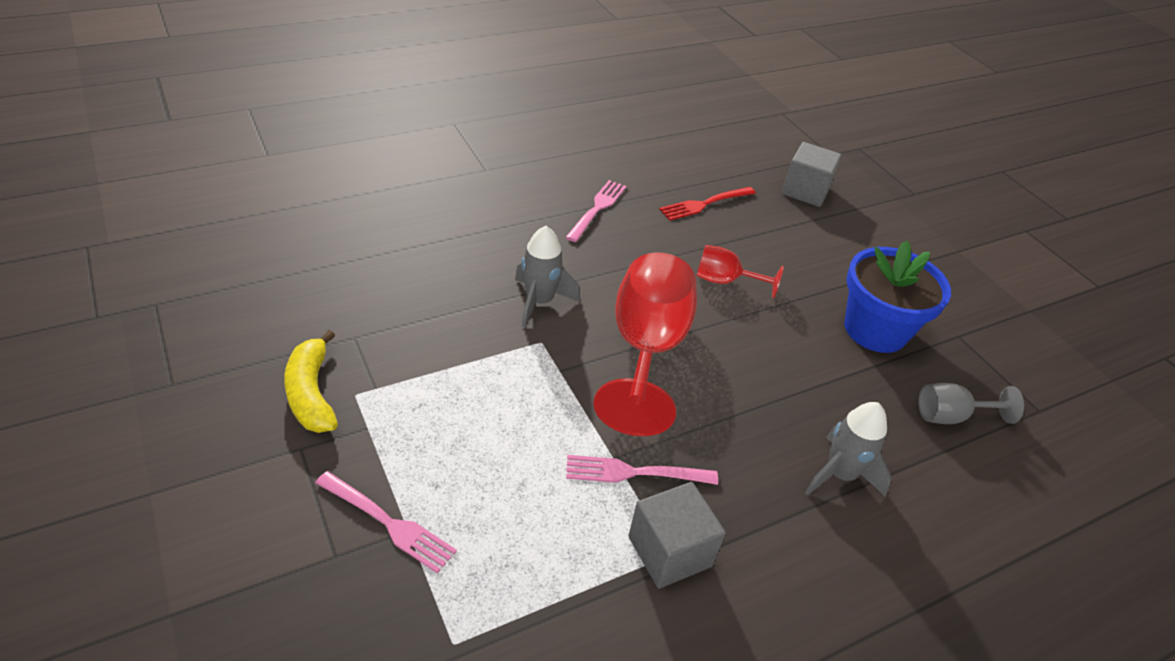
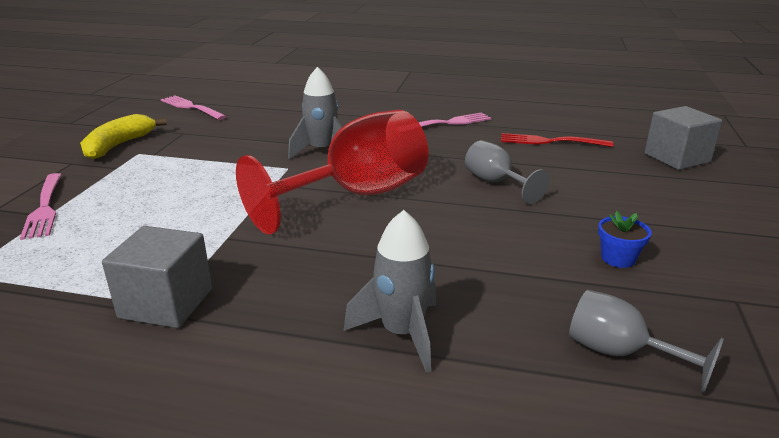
camera: 45 degrees right, 15 degrees down
(634, 472) = (226, 251): pink fork -> pink fork (191, 107)
(725, 281) = (495, 183): red goblet -> grey goblet
(875, 330) = (618, 258): blue flower pot -> blue flower pot, size x0.41

